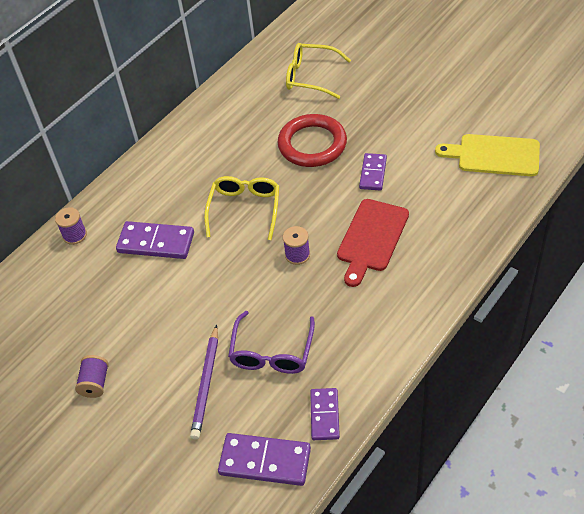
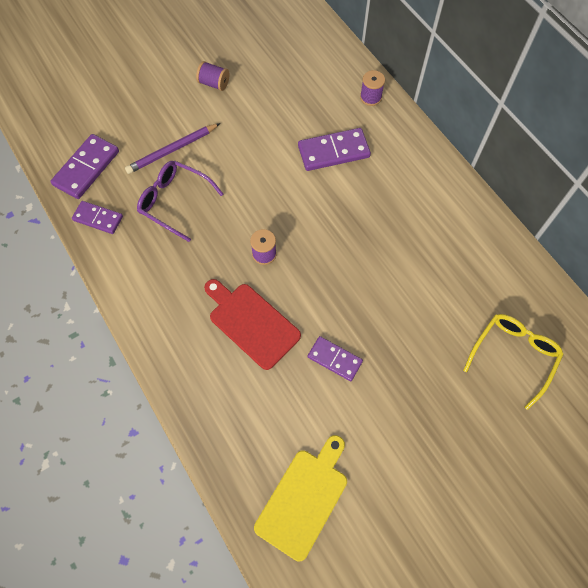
camera: 105 degrees right, 15 degrees up
(156, 242) = (333, 152): purple domino -> purple domino turned 45 degrees clockwise
(206, 384) = (172, 150): purple pencil -> purple pencil turned 60 degrees counterclockwise
(245, 209) = (340, 229): yellow glasses -> none
(312, 144) = (402, 317): red ring -> none

